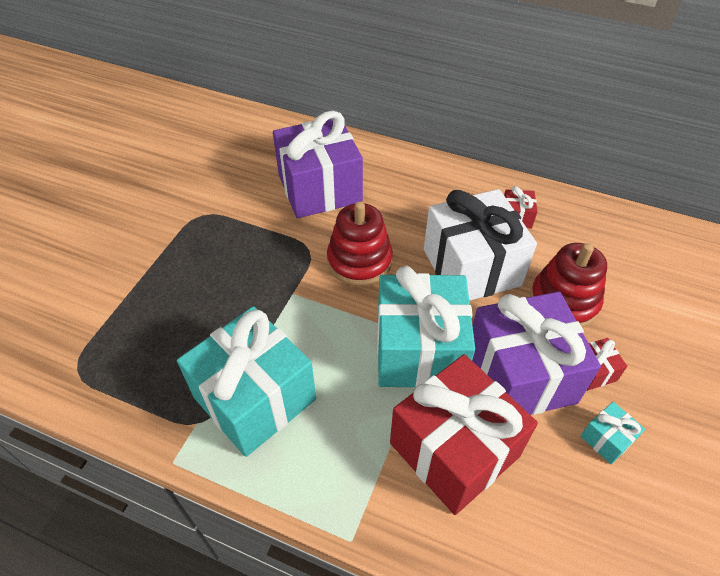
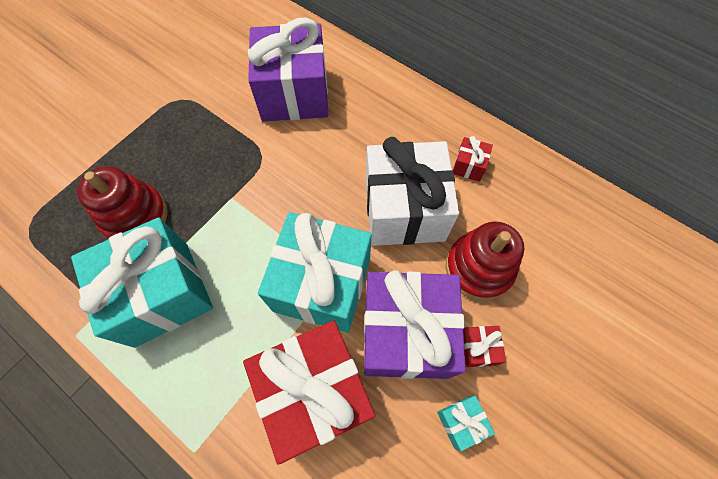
camera: 15 degrees right, 15 degrees up
(359, 261) = (302, 179): red stacking toy -> red stacking toy (135, 216)

